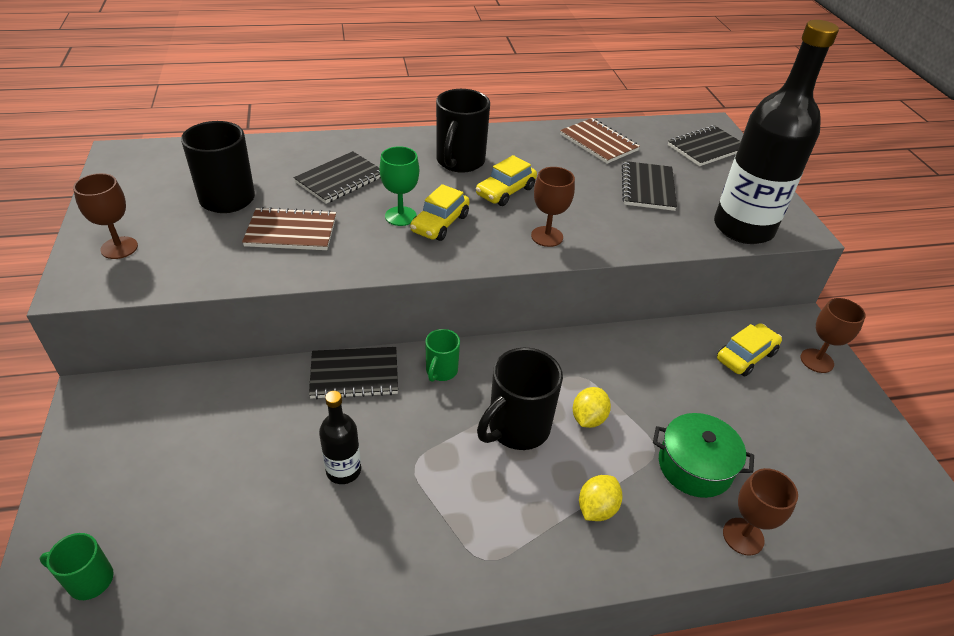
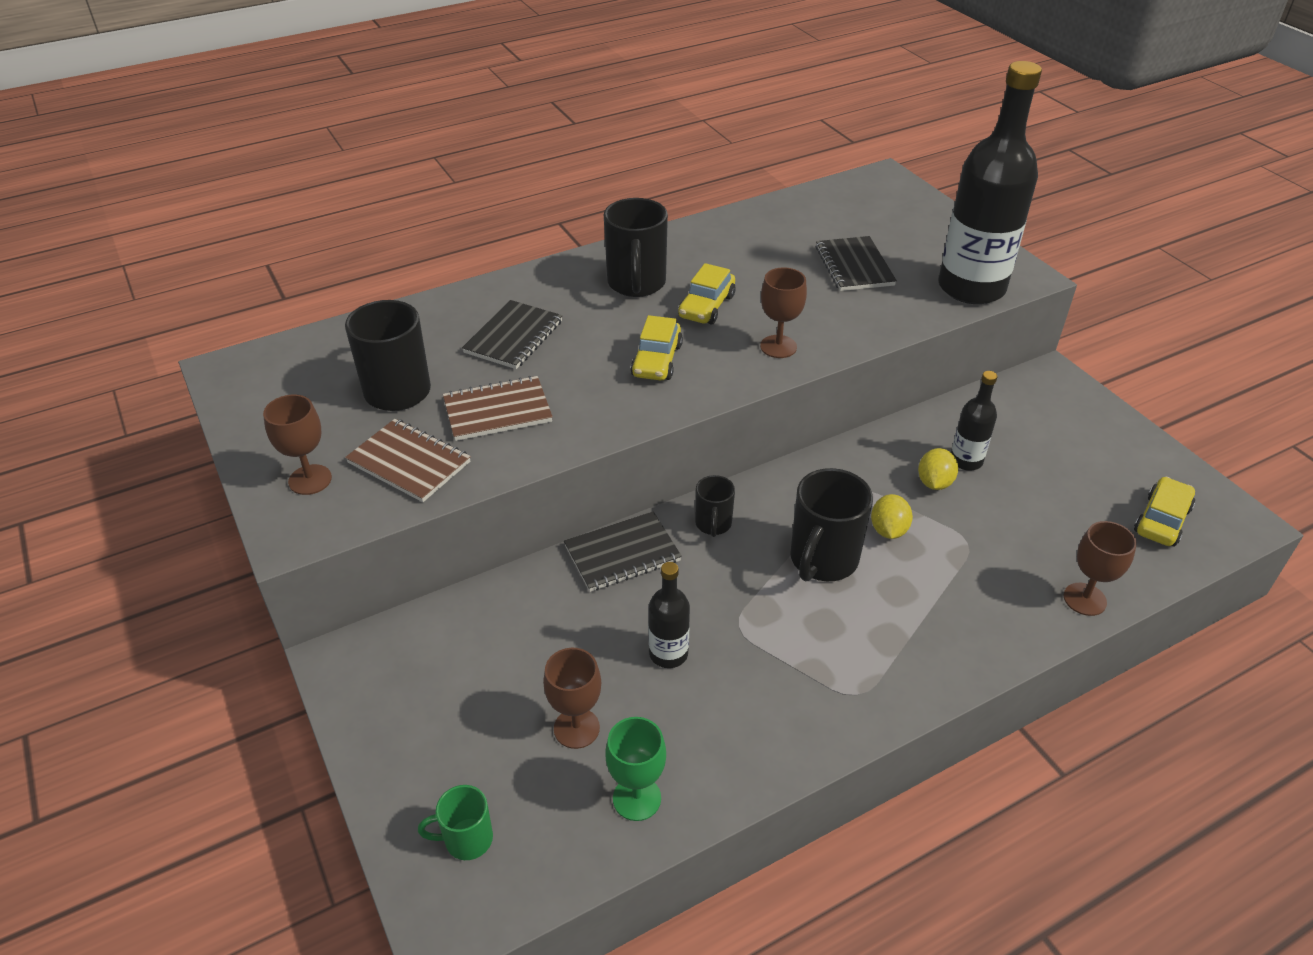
camera: 15 degrees left, 0 degrees up
(400, 216) = (608, 363): green goblet -> green goblet (637, 798)
(441, 371) = (713, 524): green mug -> black mug
(596, 508) = (939, 615): yellow lemon -> yellow lemon (934, 483)
(598, 143) = (775, 225): brown notebook -> brown notebook (409, 462)
(688, 377) = (966, 461): none -> black bottle
(695, 466) = (1012, 547): green pot -> none
(706, 148) = (892, 205): black notebook -> none
(745, 356) = (1012, 424): yellow car -> yellow car (1161, 520)
(816, 361) = (1081, 410): brown goblet -> brown goblet (576, 728)

